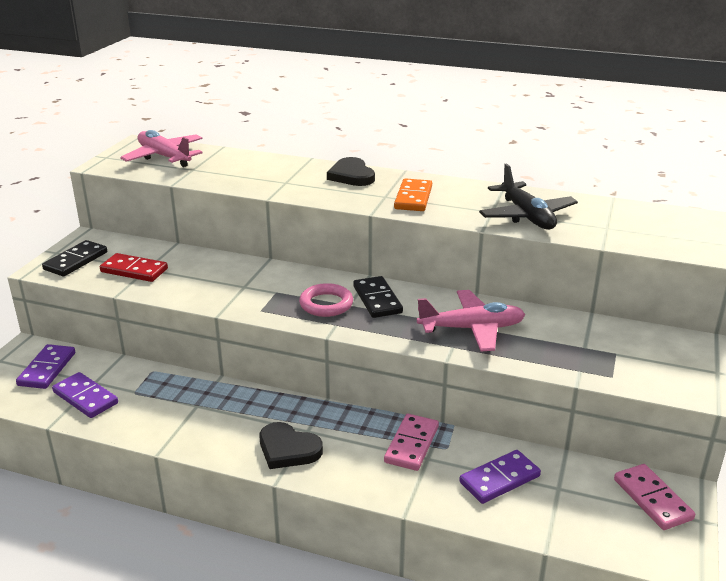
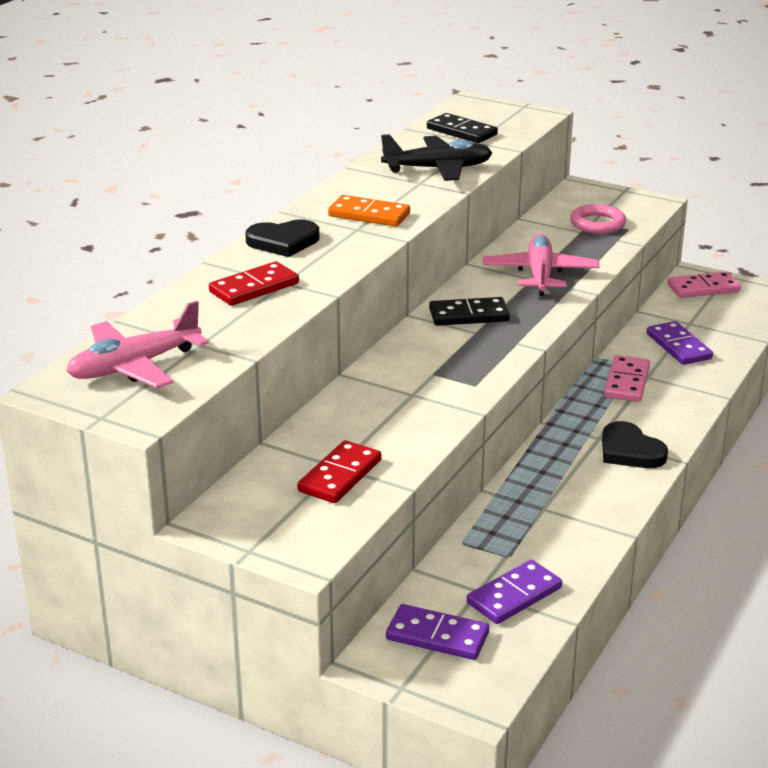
camera: 80 degrees left, 0 degrees up
(76, 261) = (289, 529): black domino -> black domino (461, 132)
(275, 174) = (254, 287): none -> red domino
(288, 449) = (630, 451): black heart -> black heart turned 105 degrees clockwise
(326, 304) = (471, 344): pink ring -> pink ring (597, 224)
(411, 444) = (626, 382): pink domino -> pink domino turned 75 degrees clockwise

